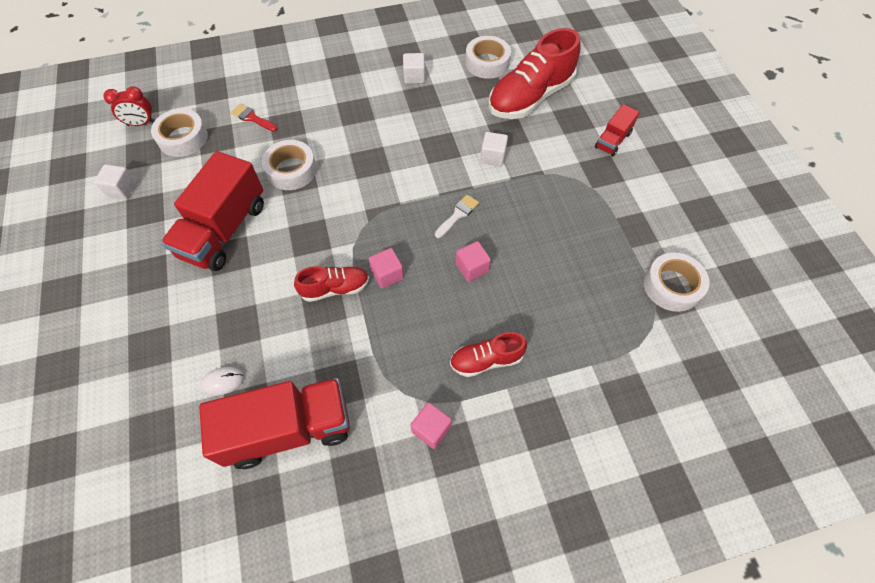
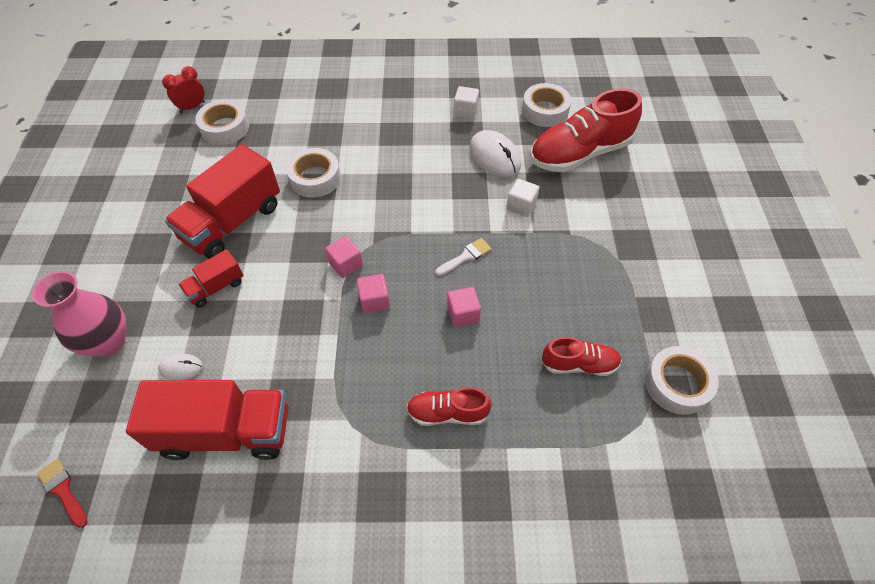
camera: 15 degrees right, 5 degrees down
(121, 189) = (153, 164): white cube -> none
(140, 374) = (108, 341): none -> pink vase
(141, 123) = (192, 107): red clock -> red clock turned 135 degrees clockwise
(252, 118) = (295, 121): red brush -> red brush (63, 490)
(335, 288) = (318, 302): red shoe -> red shoe (579, 364)
(431, 429) = (367, 470): pink cube -> pink cube (345, 264)
(454, 115) = (494, 156): none -> white mouse
(612, 140) = (656, 214): red truck -> red truck (216, 287)

